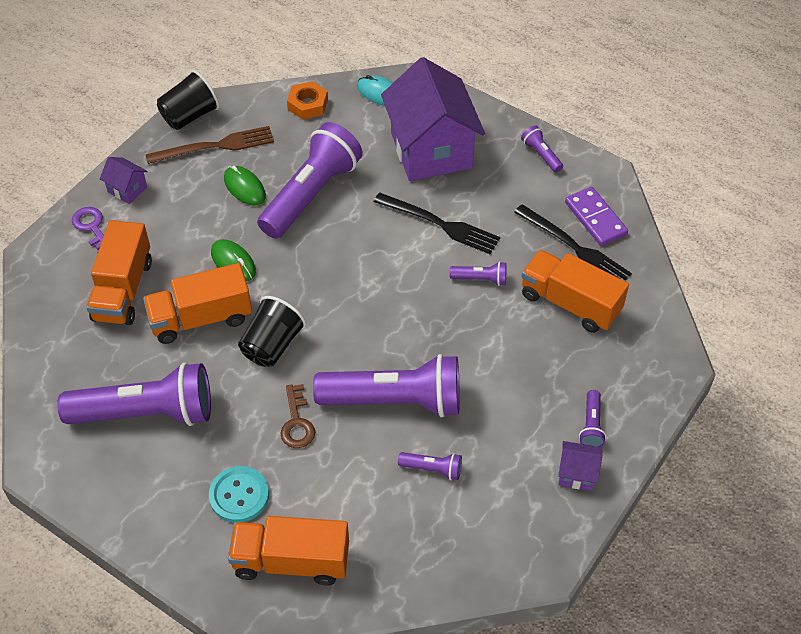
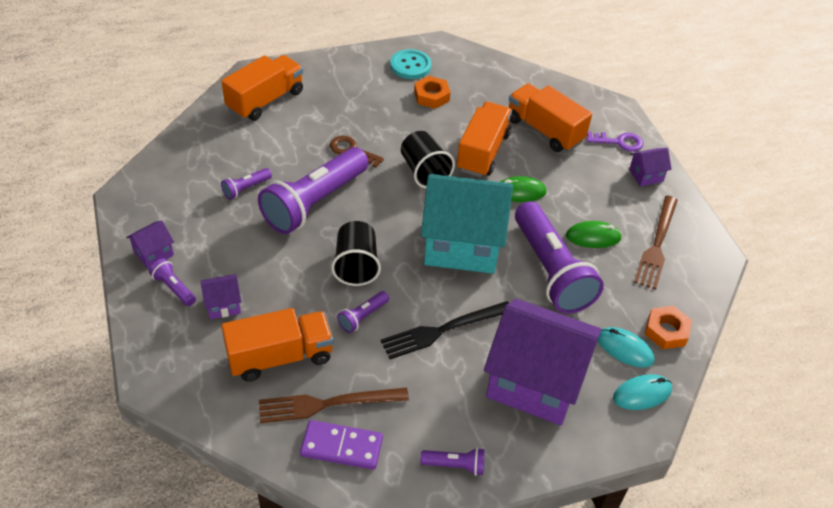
camera: 125 degrees right, 5 degrees down
(146, 413) = (431, 96): purple flashlight -> orange nut
(190, 116) = (708, 248): black cup -> black cup (356, 265)
(239, 495) = (331, 103): turquoise button -> turquoise button (410, 65)
(339, 264) = (461, 244): none -> turquoise house
(349, 118) = (624, 349): none -> turquoise mouse
(568, 377) = (223, 305): none -> purple house
(574, 248) = (327, 404): black fork -> brown fork

